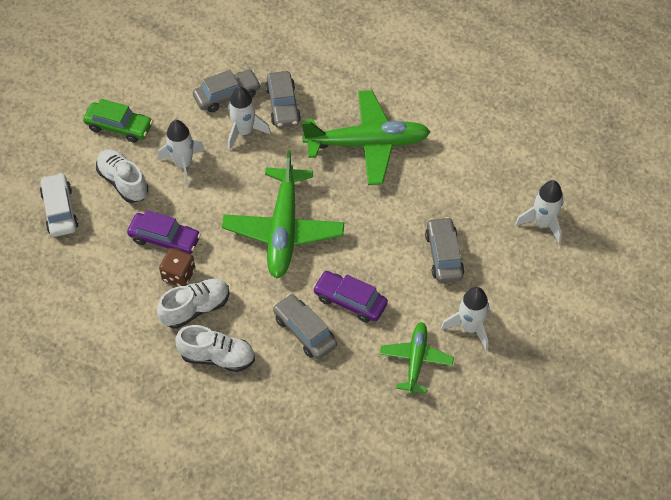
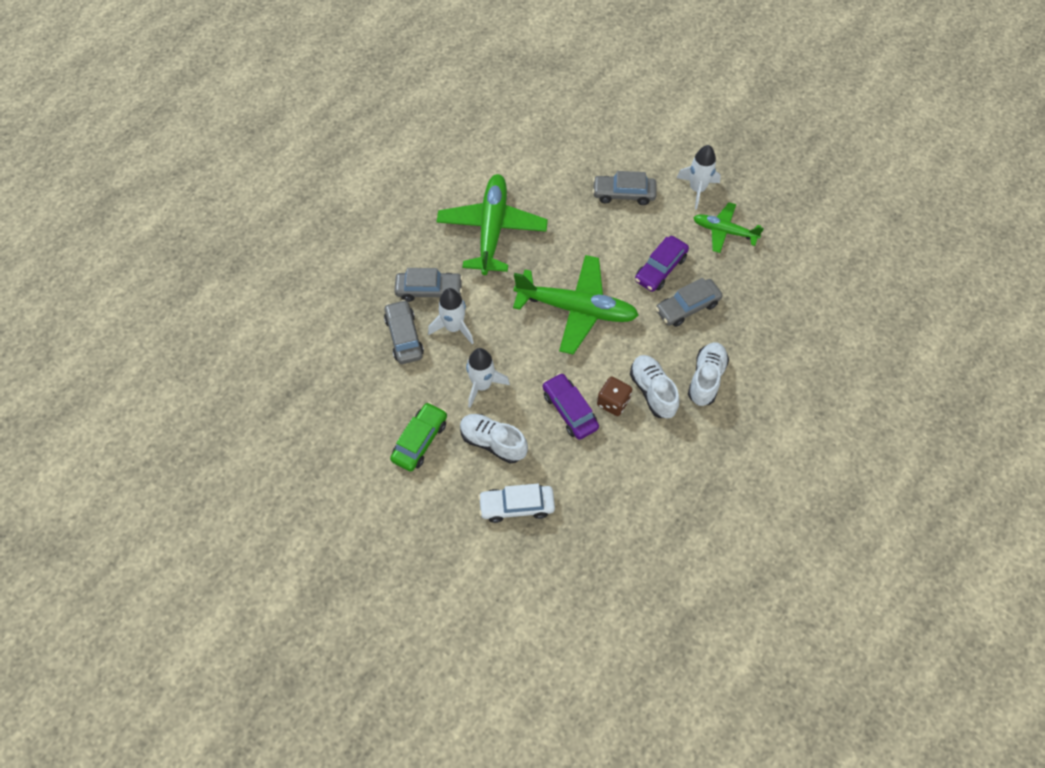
camera: 80 degrees left, 5 degrees up
(123, 182) = (493, 442): white shoe -> white shoe turned 60 degrees clockwise
(165, 239) = (569, 410): purple car -> purple car turned 60 degrees counterclockwise
(542, 223) = (603, 122): white rocket -> none

